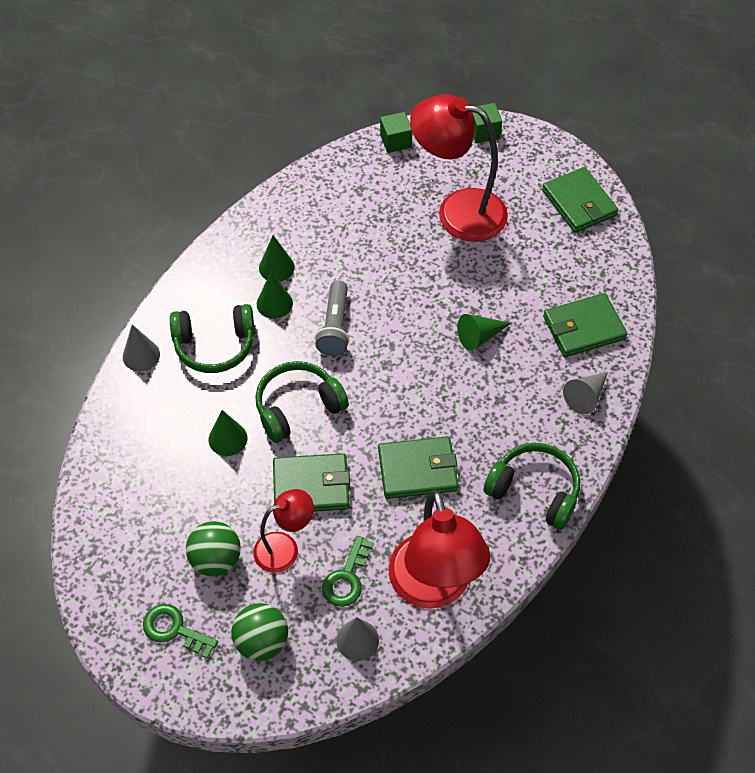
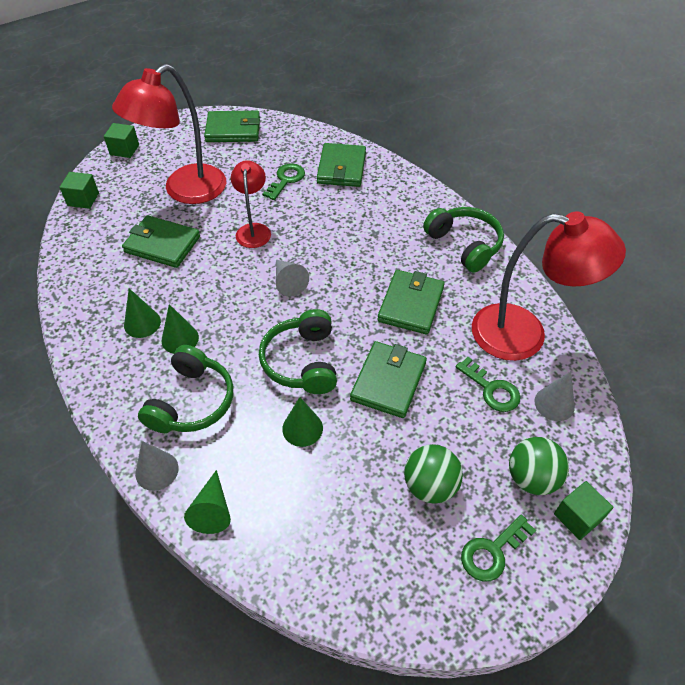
camera: 65 degrees left, 5 degrees down
(238, 692) = (577, 517): none -> green cube
(285, 548) = (442, 424): red lamp -> red lamp (253, 230)
(335, 327) = (237, 306): grey flashlight -> none
(376, 232) = (162, 244): none -> green wallet
(479, 336) = (310, 223): green cone -> green cone (212, 510)
(530, 286) = (286, 180): none -> green key
(534, 490) = (464, 245): green headphones -> green headphones turned 90 degrees clockwise
(586, 396) = (400, 189): grey cone -> grey cone (288, 282)

